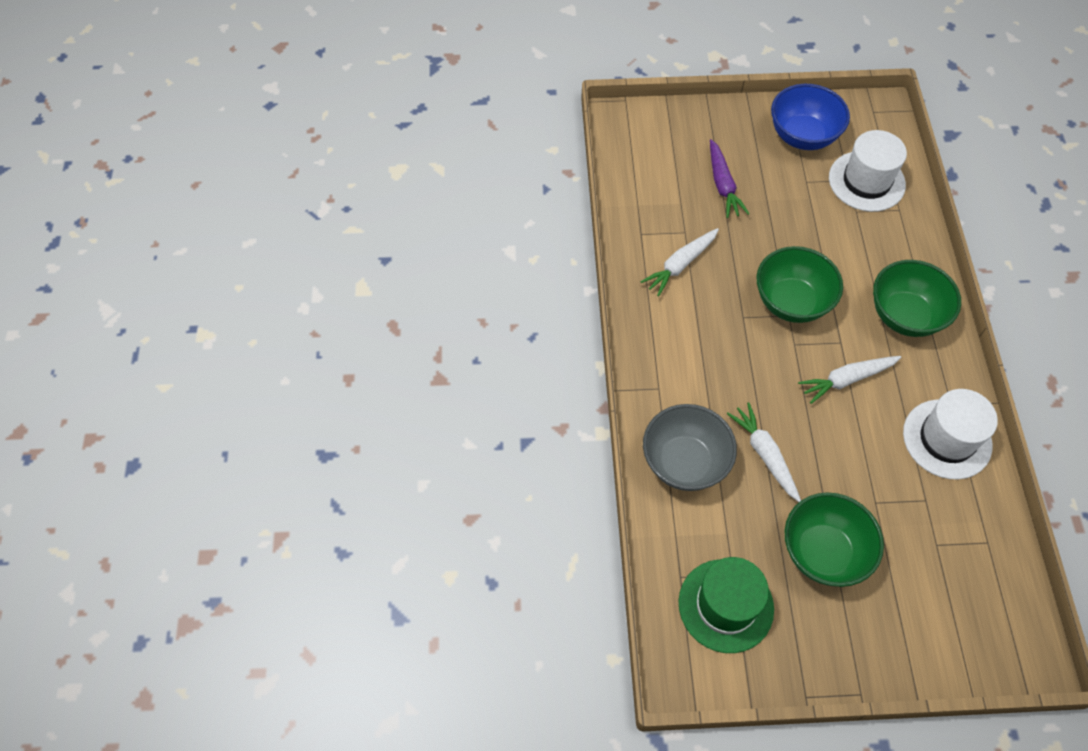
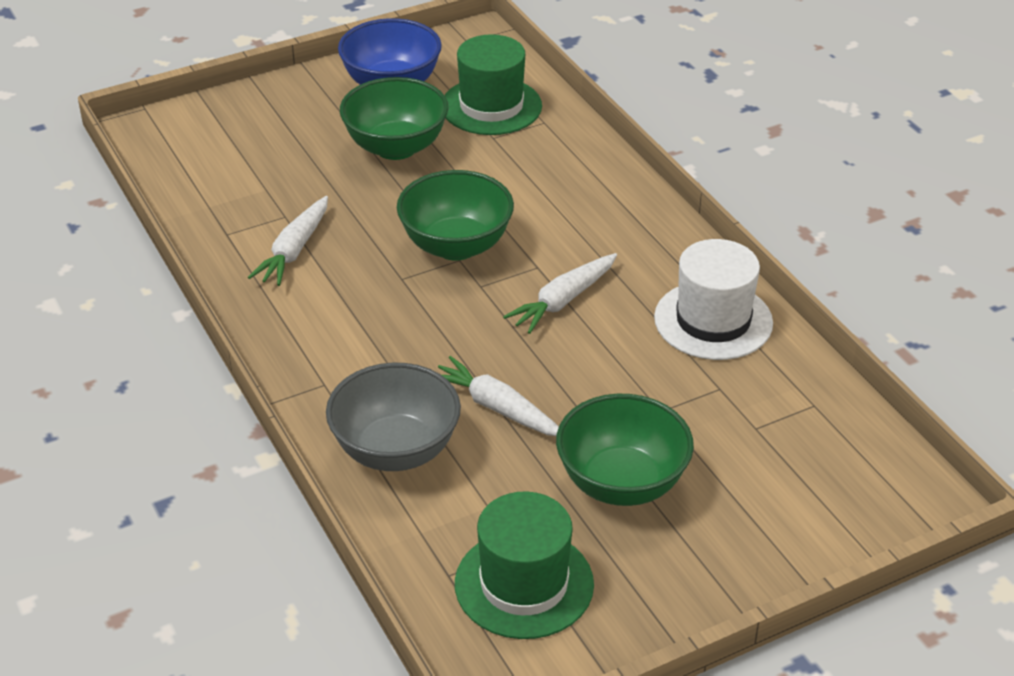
camera: 25 degrees left, 20 degrees down
(723, 185) = (312, 157): purple carrot -> none
(866, 181) = (491, 106): white hat -> green hat
(905, 315) = (602, 218): green bowl -> green bowl (396, 147)

